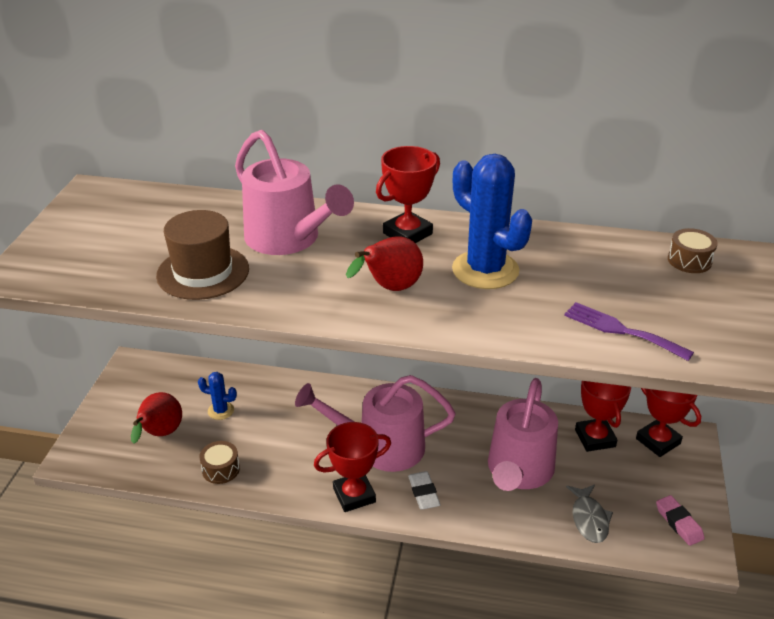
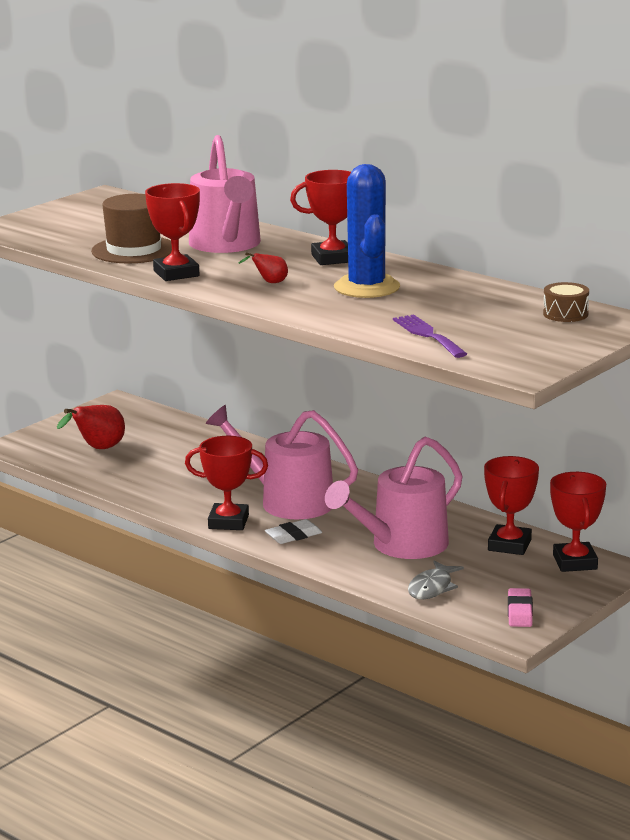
camera: 30 degrees right, 15 degrees down
(221, 411) = (166, 447): blue cactus -> none
(221, 469) = (128, 480): brown drum -> none
(283, 300) = (176, 273): none -> red trophy
(389, 289) = (269, 283): red pear -> red pear, size x0.54
(423, 493) = (293, 536): white eraser -> white eraser turned 45 degrees clockwise

